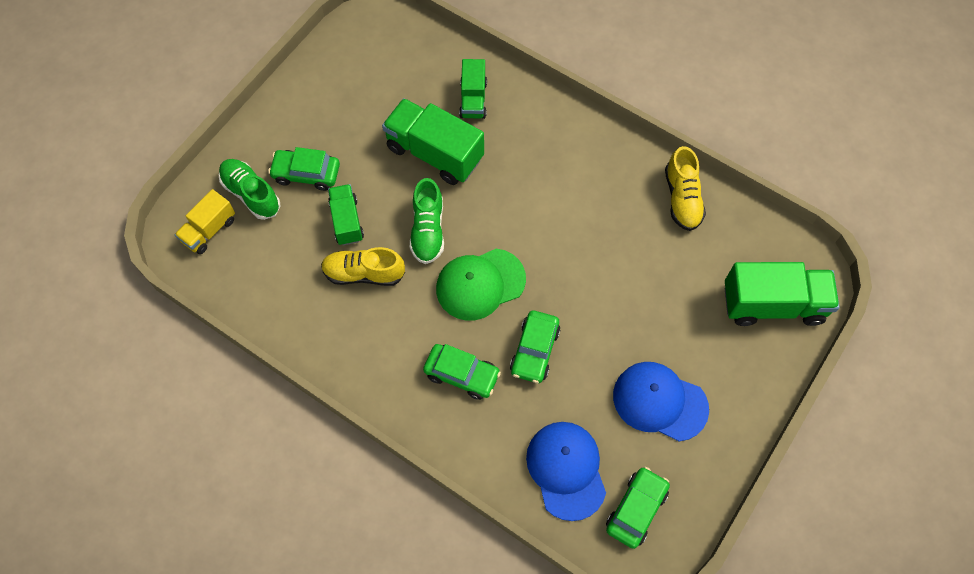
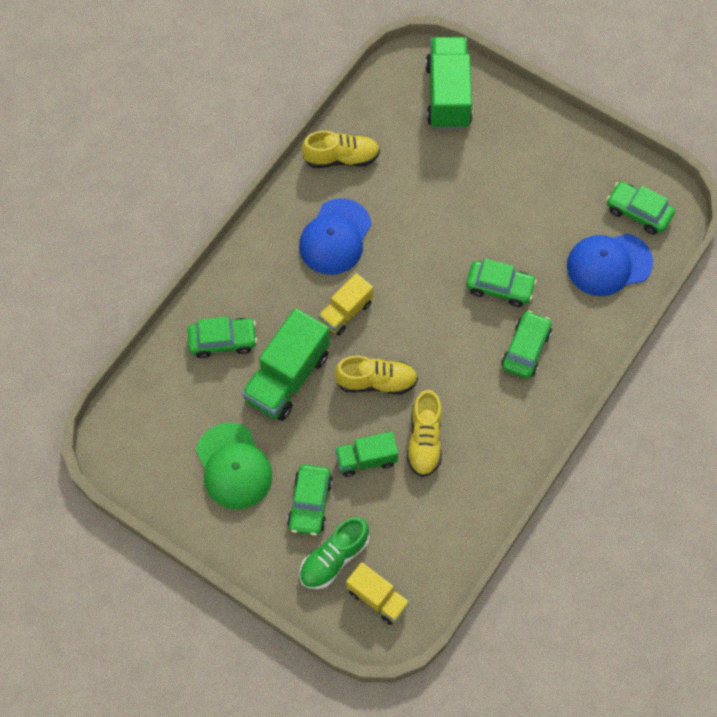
camera: 90 degrees left, 0 degrees up
(428, 230) = (376, 381): green shoe -> yellow shoe
(473, 99) = (223, 341): green truck -> green car
(480, 284) = (434, 333): green cap -> green cap (234, 466)
(504, 203) = (346, 312): none -> yellow truck
(659, 402) = (543, 189): blue cap -> blue cap (335, 237)

